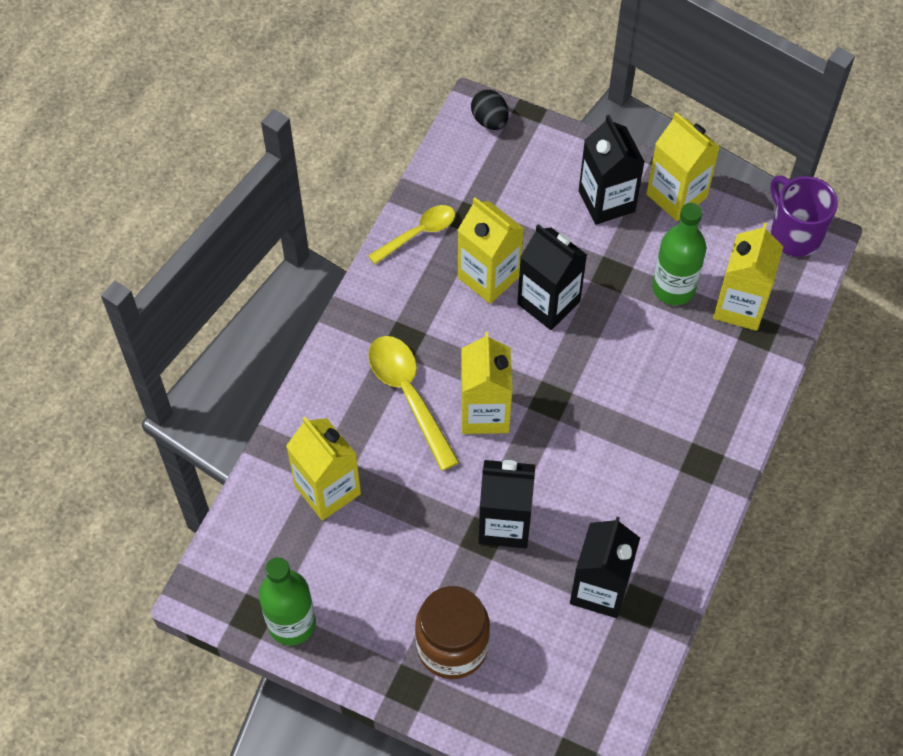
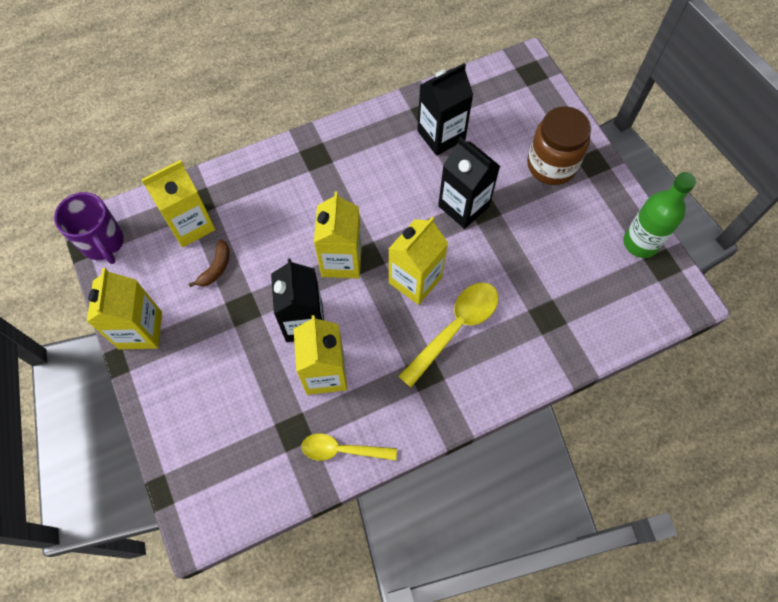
camera: 140 degrees left, 5 degrees up
(327, 490) = (559, 306): yellow carton -> yellow carton (341, 260)
(409, 396) = (455, 329): yellow spoon -> yellow spoon turned 150 degrees counterclockwise
(490, 120) = (197, 509): black egg -> none
(606, 201) = (189, 365): black carton -> none
(673, 288) = (216, 268): green bottle -> brown banana
(794, 234) = (103, 243): purple mug -> purple mug turned 45 degrees counterclockwise

